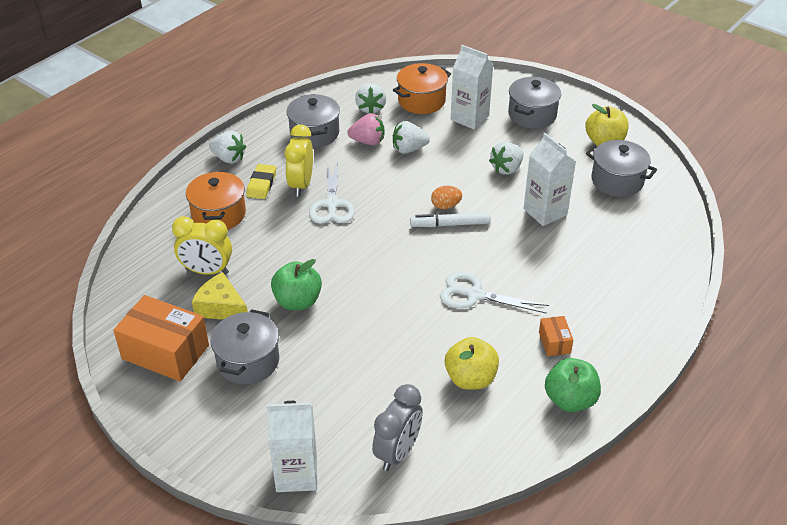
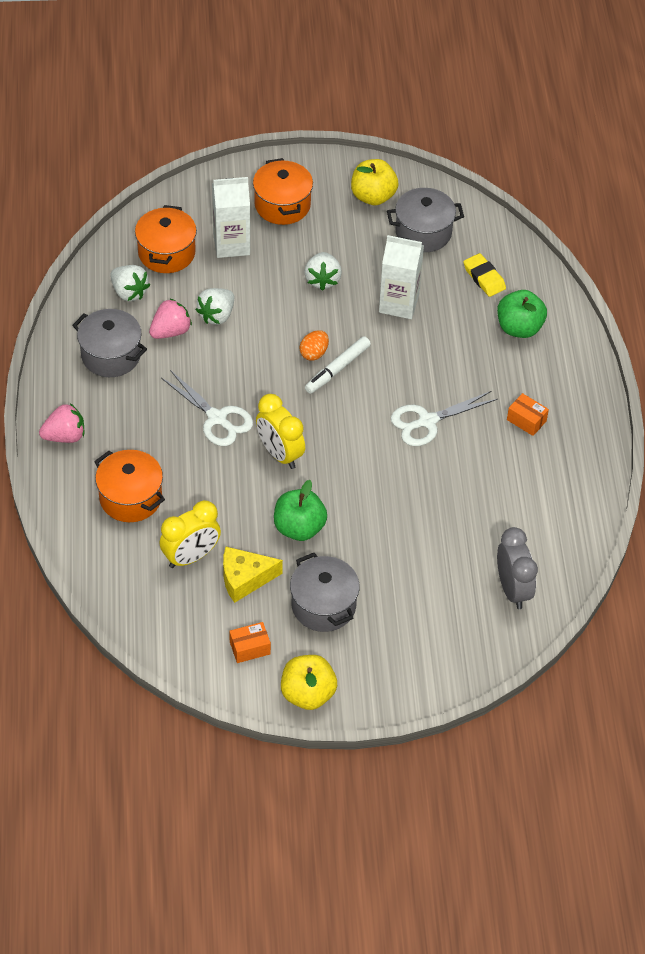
camera: 45 degrees left, 10 degrees up
(165, 352) = (250, 648): orange box -> orange box, size x0.47
(229, 158) = (65, 436): white strawberry -> pink strawberry
(261, 184) = (130, 441): yellow eraser -> yellow eraser (484, 278)
(296, 474) = (464, 659): white carton -> none
(301, 185) = (166, 417): yellow clock -> yellow clock (280, 454)
(470, 379) = (500, 495): yellow apple -> yellow apple (308, 694)
(532, 115) = (282, 205): grey pot -> orange pot
(570, 400) = (583, 460): green apple -> green apple (519, 328)

